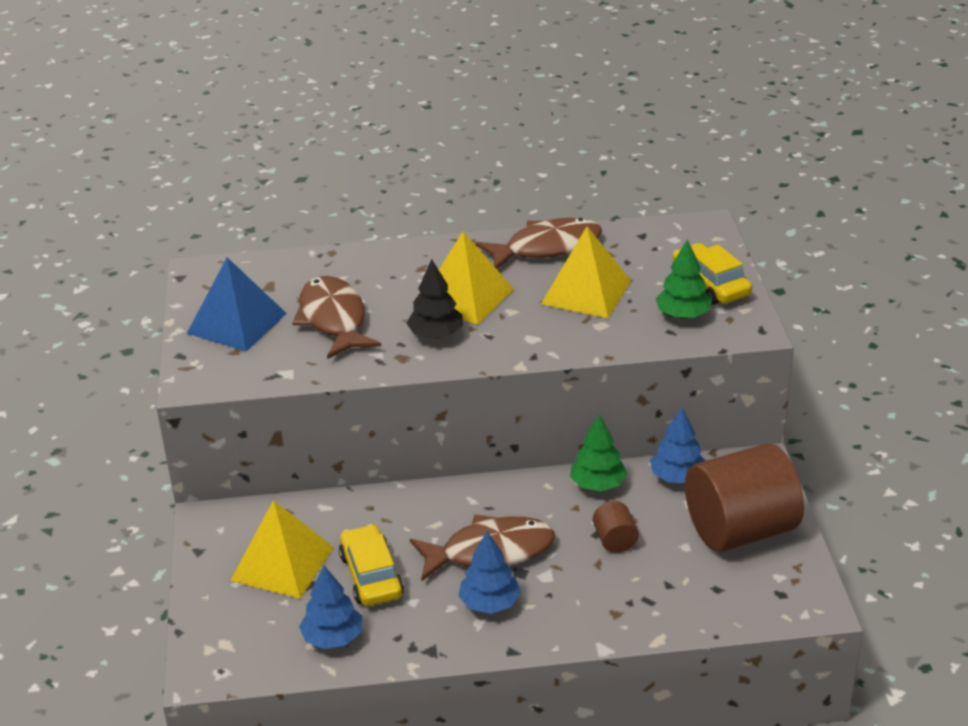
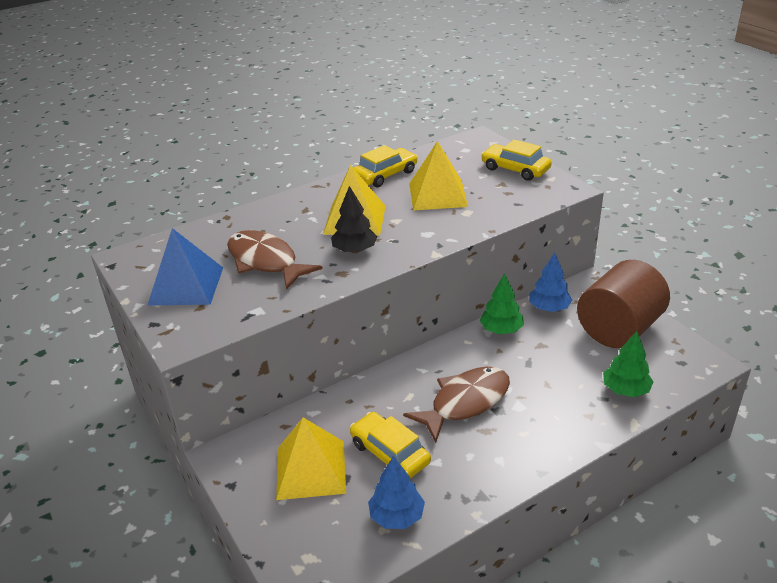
camera: 25 degrees left, 0 degrees up
(489, 603) = (496, 442): blue tree -> none
(547, 248) = (385, 175): brown fish -> yellow car
(615, 540) = (545, 364): brown cylinder -> none
(683, 315) = (516, 191): green tree -> green tree (625, 390)

